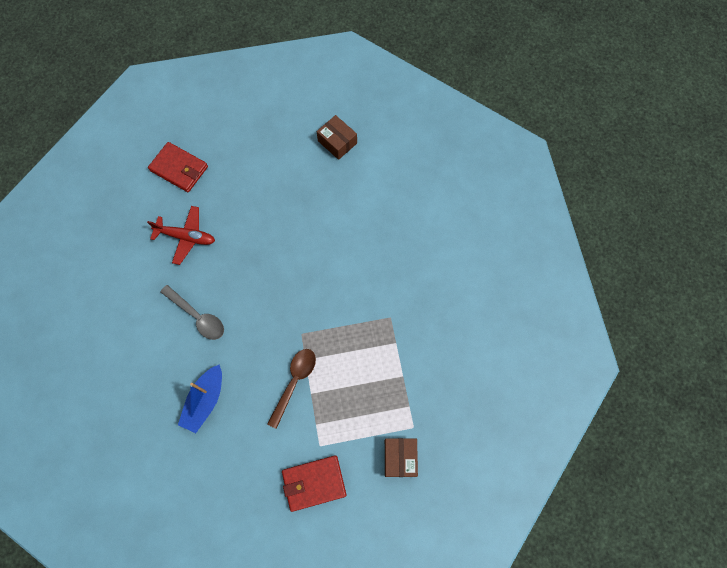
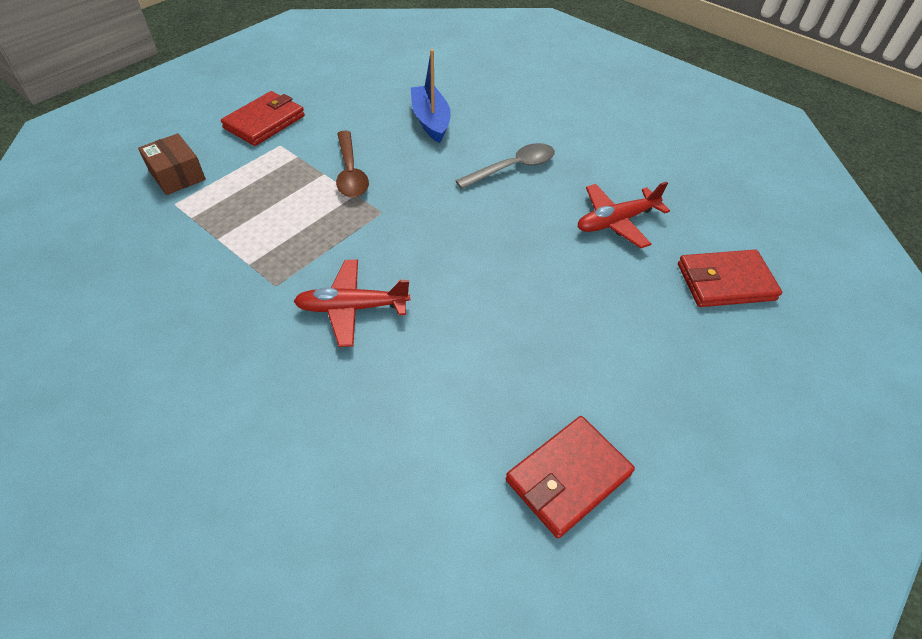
camera: 140 degrees right, 20 degrees down
(197, 316) = (513, 168): grey spoon -> grey spoon turned 150 degrees clockwise
(337, 142) = (568, 478): brown box -> red wallet
(362, 276) = (352, 308): none -> red plane

